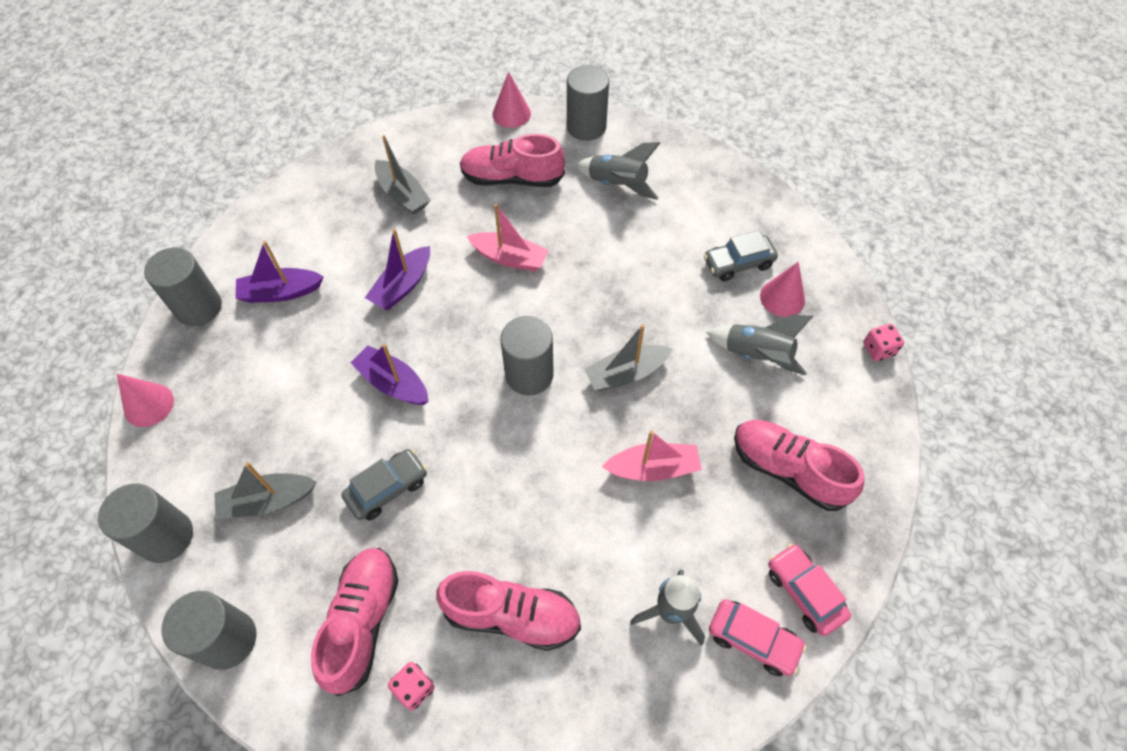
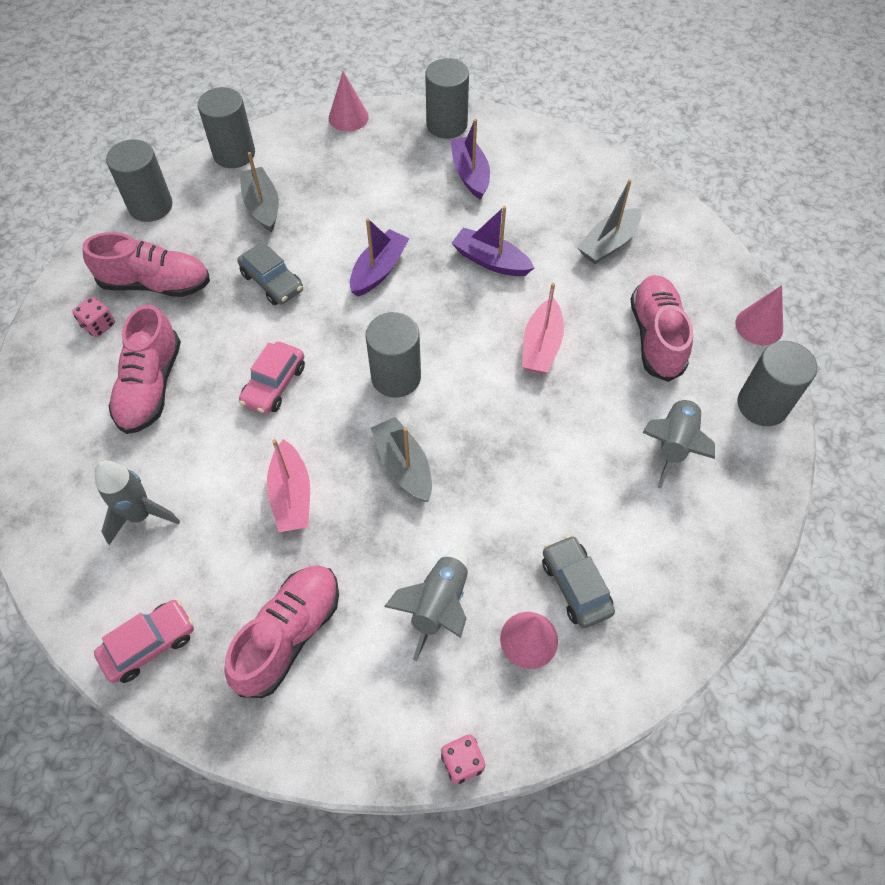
camera: 85 degrees right, 0 degrees up
(753, 639) = (107, 591): pink car -> pink car (274, 385)

